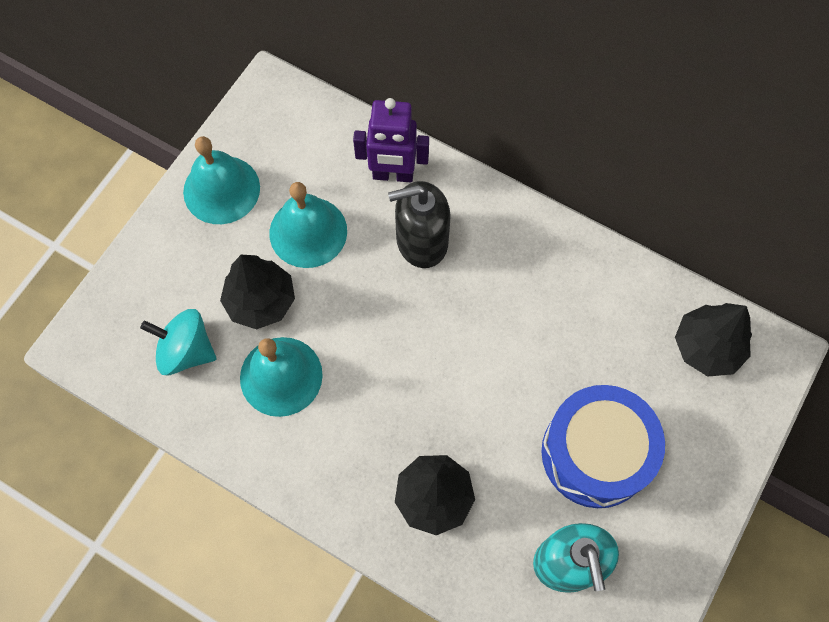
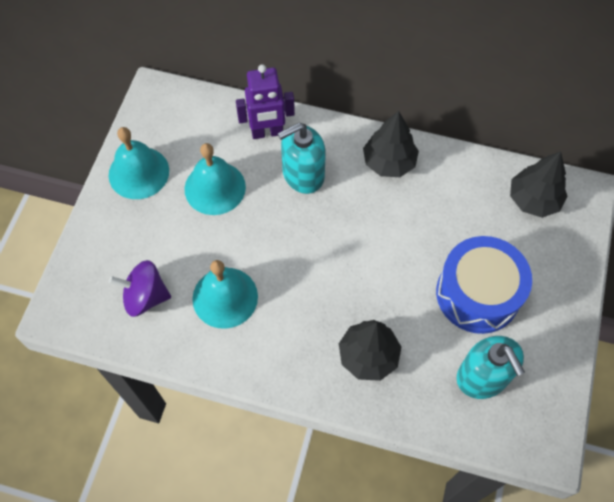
camera: 15 degrees left, 5 degrees down
(186, 351) = (145, 297): turquoise spinning top -> purple spinning top
(261, 301) = (193, 246): black tree -> black tree (389, 162)
(421, 241) = (303, 174): black soap dispenser -> turquoise soap dispenser

